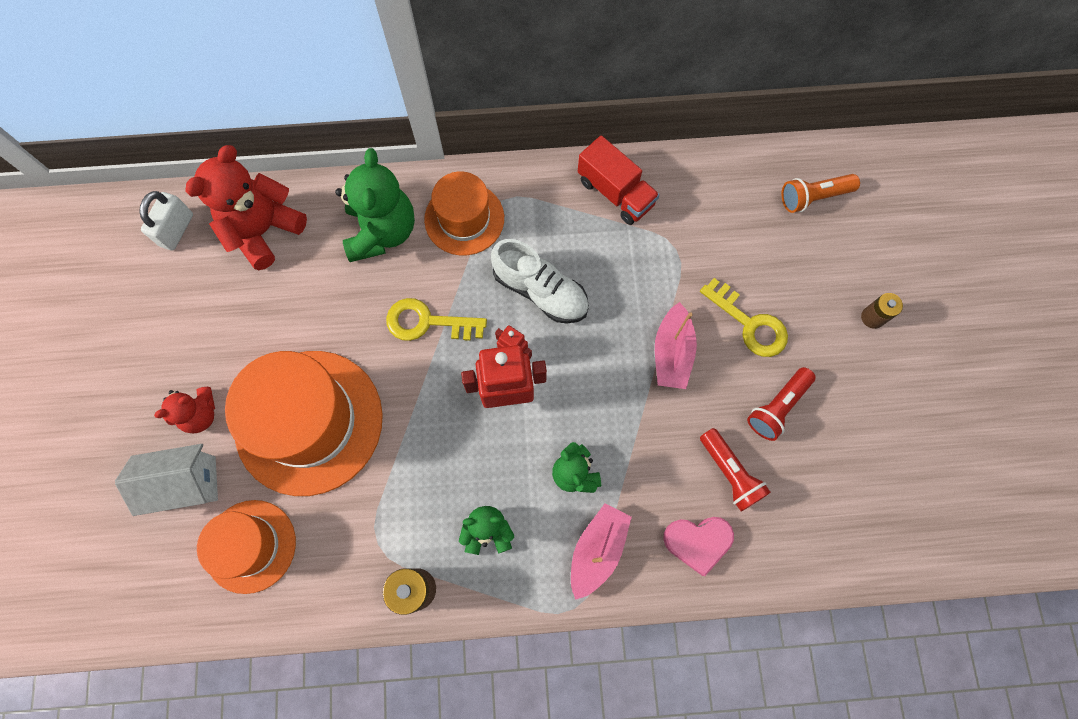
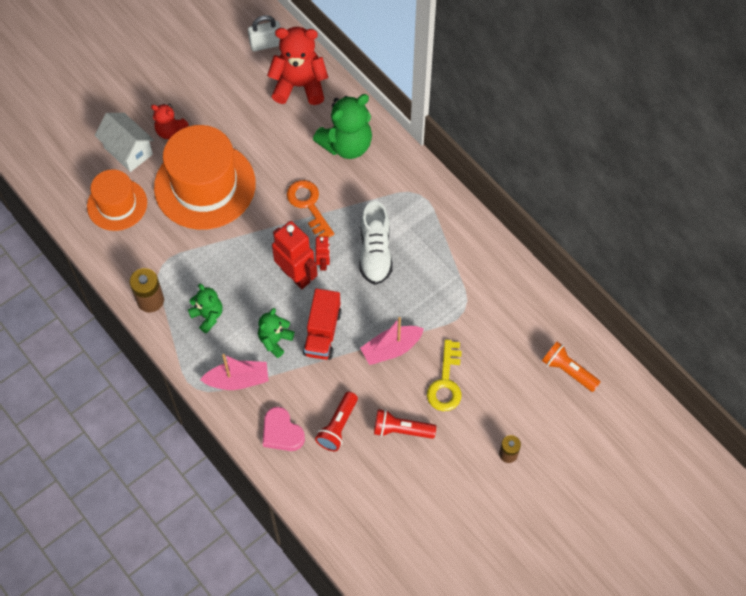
camera: 55 degrees right, 10 degrees down
(428, 322) = (309, 205): yellow key -> orange key
(464, 219) = (390, 182): orange hat -> none
(615, 192) = (475, 253): red truck -> red truck (322, 333)

